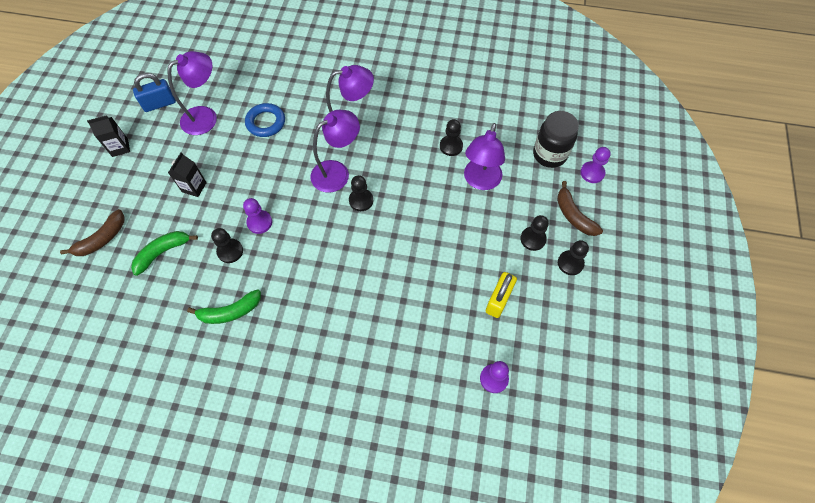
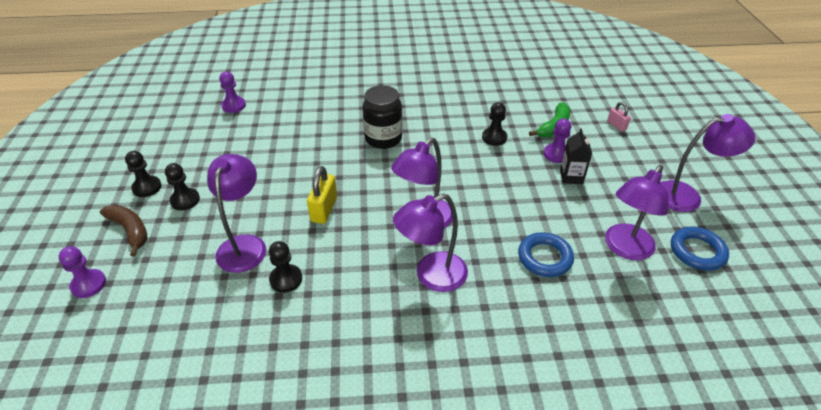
camera: 165 degrees right, 20 degrees down
(102, 239) = (616, 125): brown banana -> pink padlock
(120, 147) = (686, 196): black carton -> purple lamp
(159, 104) = (697, 251): blue padlock -> blue ring
(230, 311) = (465, 104): green banana -> none
(259, 222) = (481, 162): purple pawn -> purple pawn (556, 154)
(361, 200) = (384, 199): black pawn -> none
(498, 300) = (227, 149): yellow padlock -> yellow padlock (324, 209)
(549, 154) = (144, 297): black jar -> black jar (383, 139)

